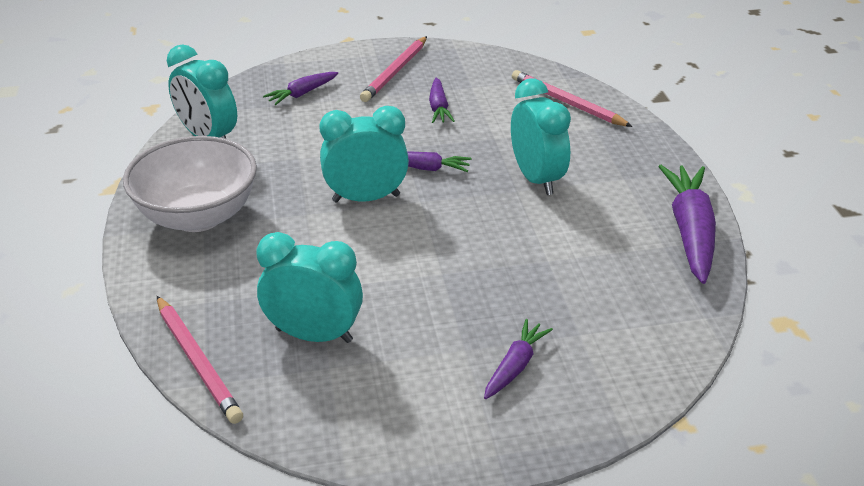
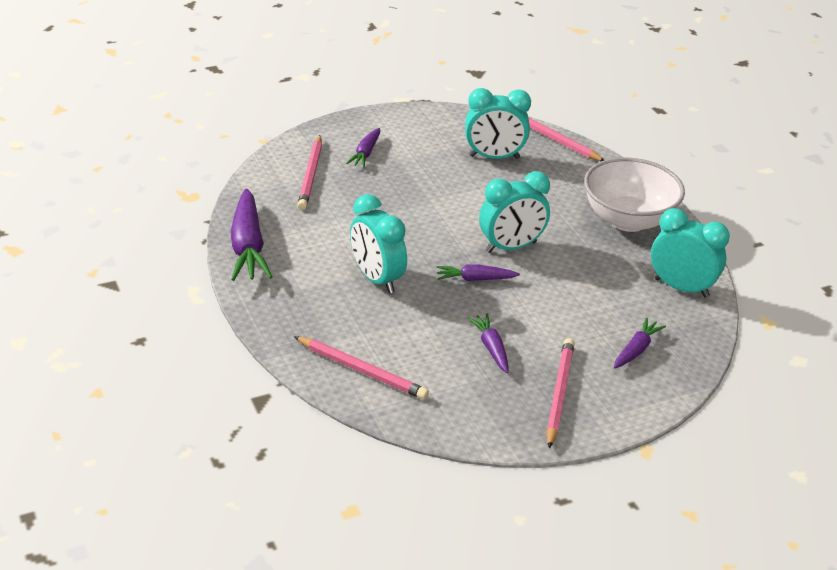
camera: 165 degrees right, 0 degrees up
(606, 332) = (311, 175): none -> pink pencil

